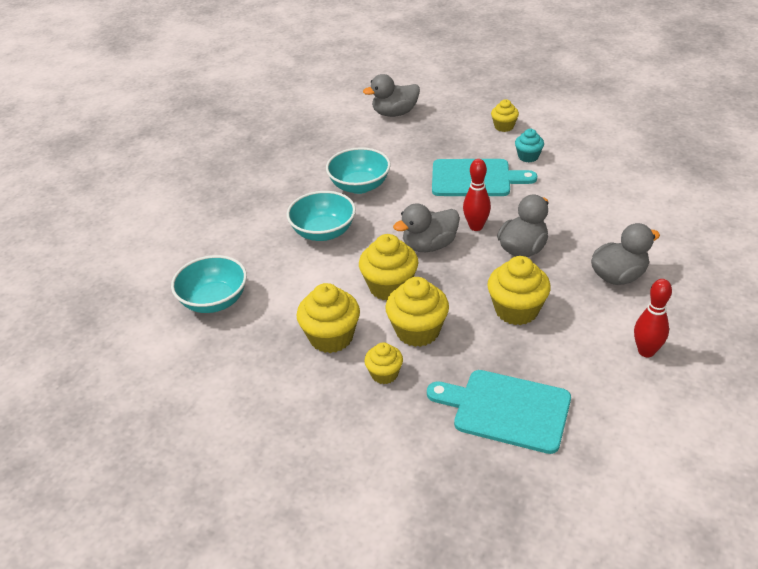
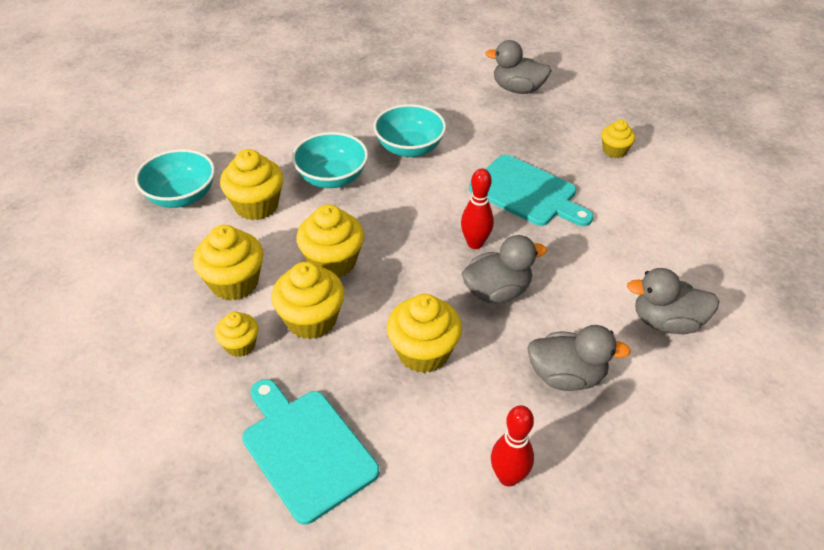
camera: 30 degrees right, 5 degrees up
(286, 278) = (256, 206): none -> yellow cupcake
(429, 245) = (410, 240): grey duck -> grey duck (666, 322)
(528, 156) = (606, 195): turquoise cupcake -> none

